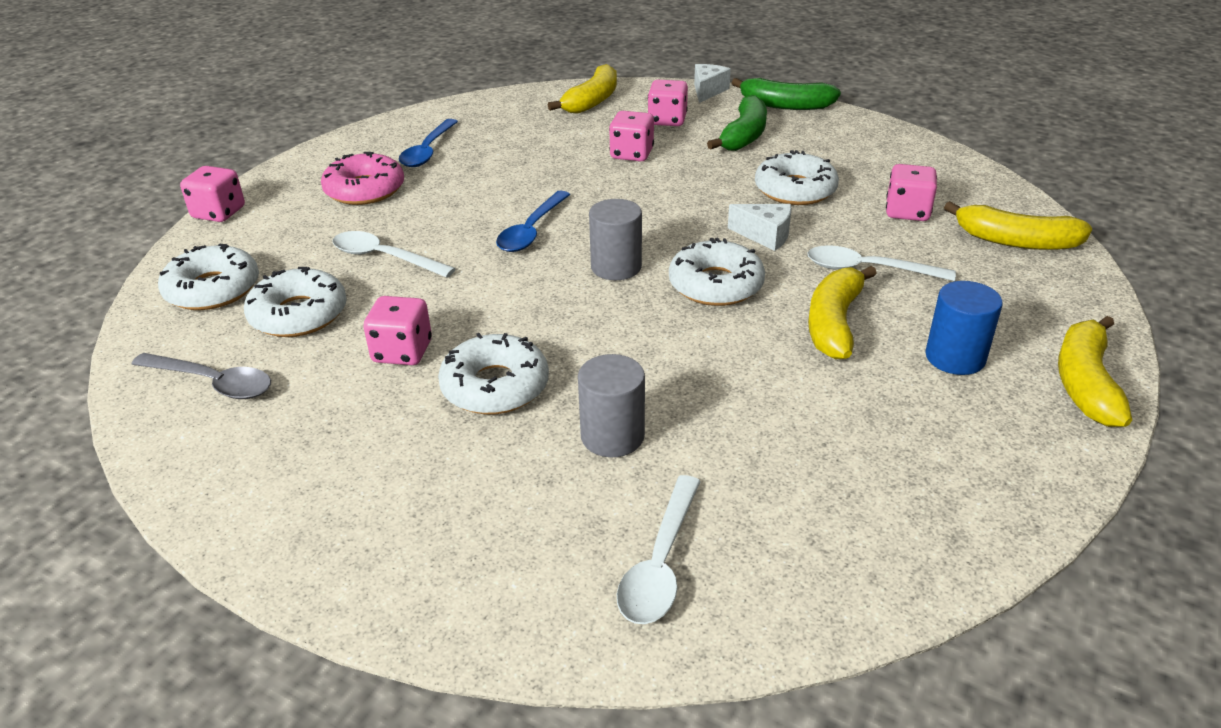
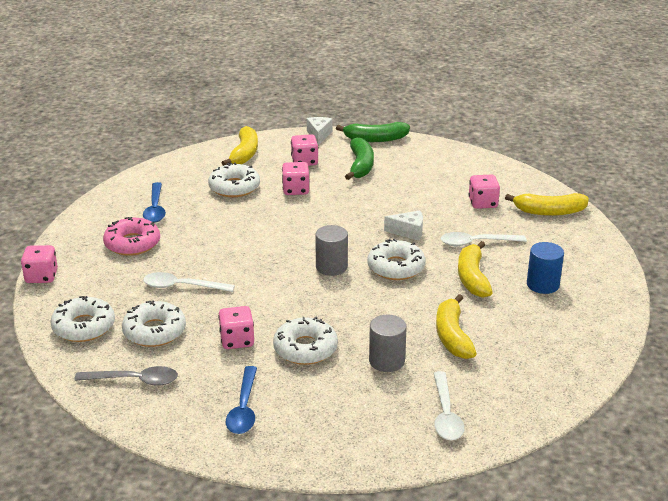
camera: 20 degrees left, 5 degrees down
(531, 231) = (264, 253): blue spoon -> blue spoon (243, 408)
(795, 190) = (411, 199): white donut -> white donut (234, 187)
(1085, 383) = (610, 286): yellow banana -> yellow banana (452, 336)

